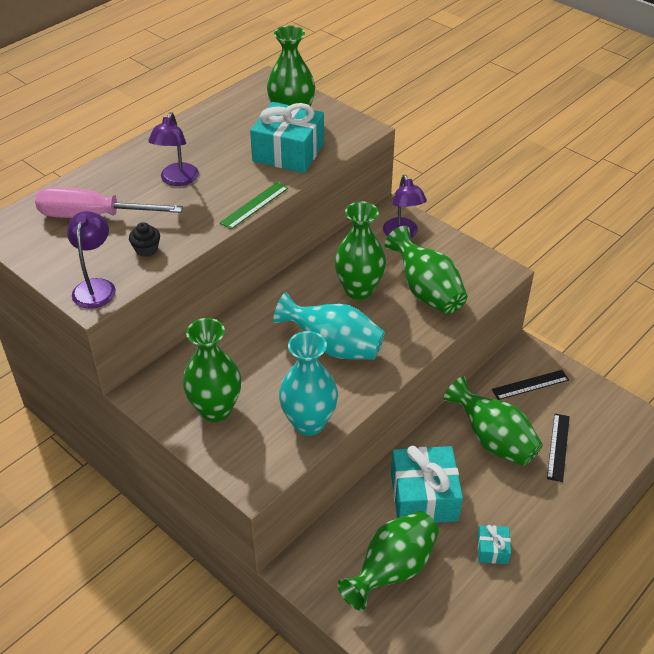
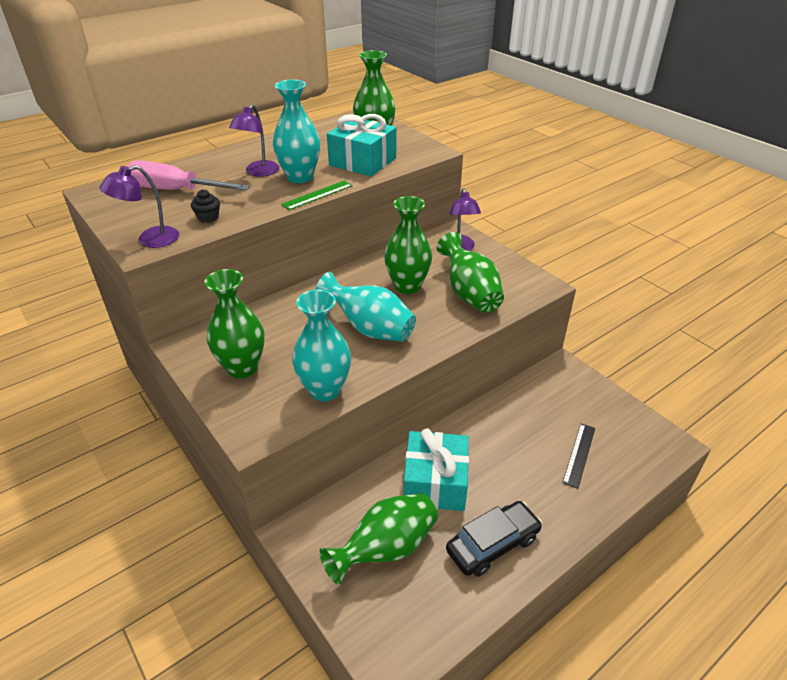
camera: 10 degrees right, 5 degrees down
(96, 287) = (150, 240): purple lamp -> purple lamp turned 135 degrees counterclockwise
(226, 182) = (300, 177): none -> turquoise vase
(492, 549) = (492, 544): turquoise gift -> black car
(493, 440) = (515, 440): green vase -> none
(530, 385) = (561, 395): black ruler -> none

